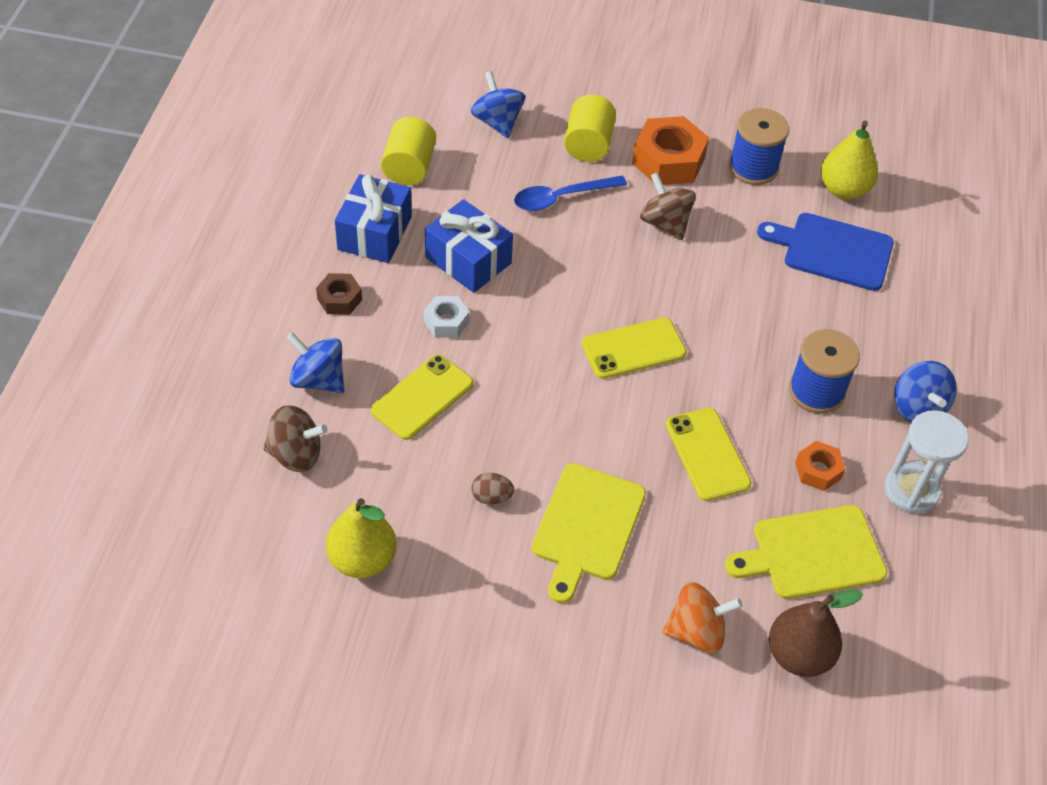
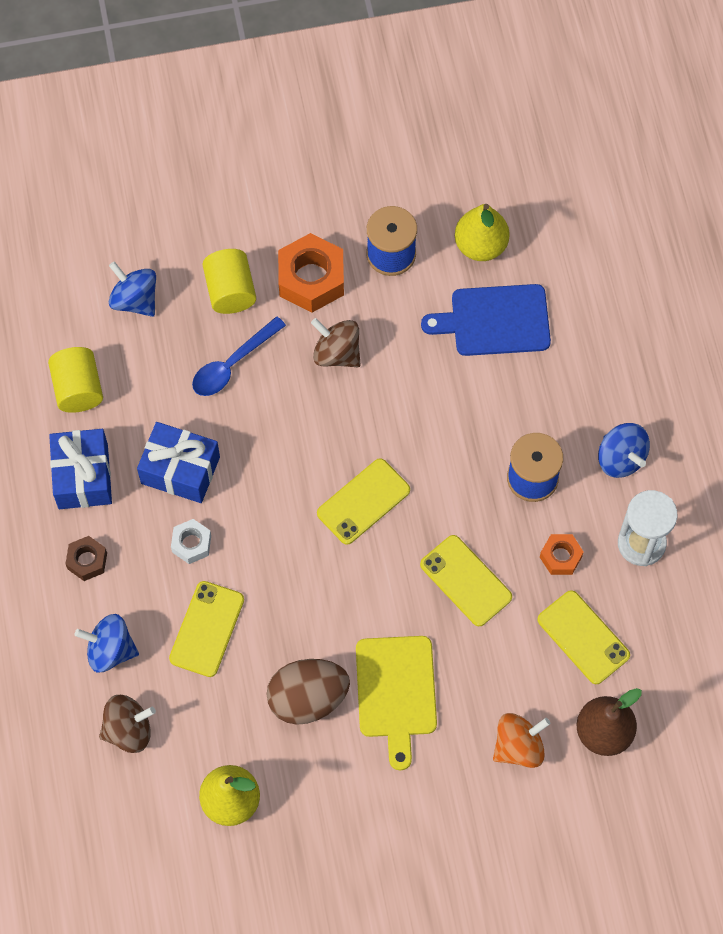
camera: 20 degrees left, 15 degrees up
(491, 497) = (308, 699): brown egg -> brown egg, size x2.22
(812, 553) = (583, 637): yellow cutting board -> yellow phone

